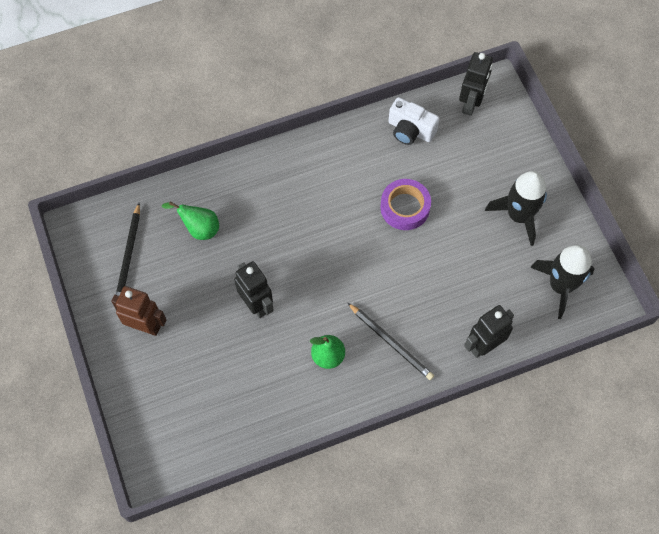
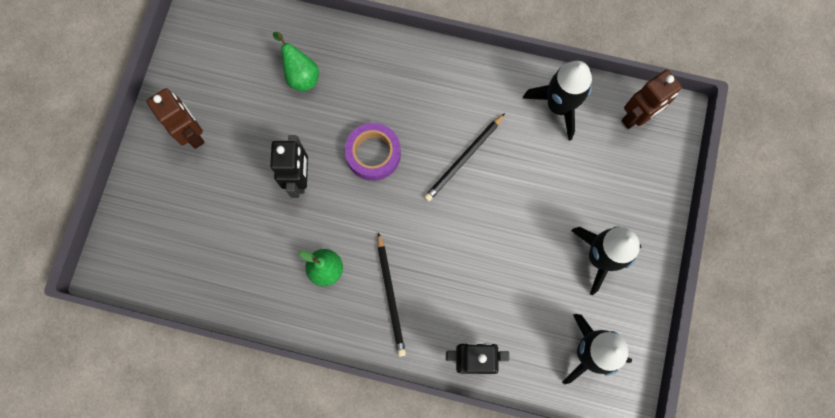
camera: 35 degrees right, 10 degrees up
(128, 255) = (224, 60): black pencil -> black pencil (463, 159)
(405, 207) = (498, 177): purple tape -> purple tape (373, 154)
(410, 130) = (559, 106): white camera -> black rocket
(470, 104) = (636, 117): black robot -> brown robot

